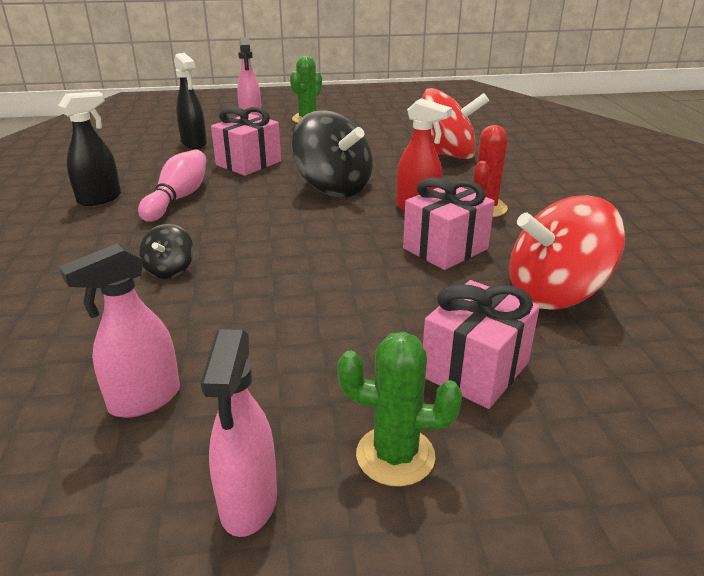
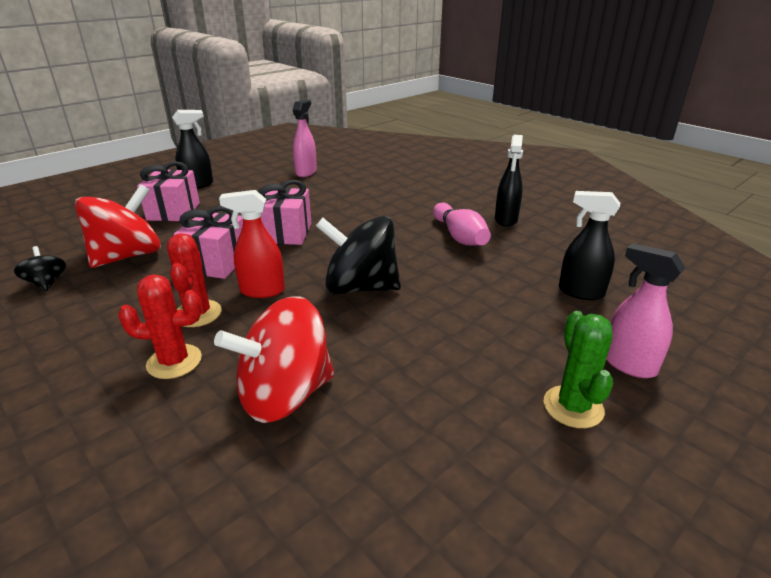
camera: 145 degrees right, 0 degrees up
(170, 270) = (375, 202): black spinning top -> black spinning top (46, 283)
(248, 163) = (480, 287): pink gift -> pink gift (286, 233)
(248, 503) = (240, 168): pink spray bottle -> none
(395, 455) = (198, 185): green cactus -> black spray bottle
(511, 185) = (174, 361): none -> red cactus

